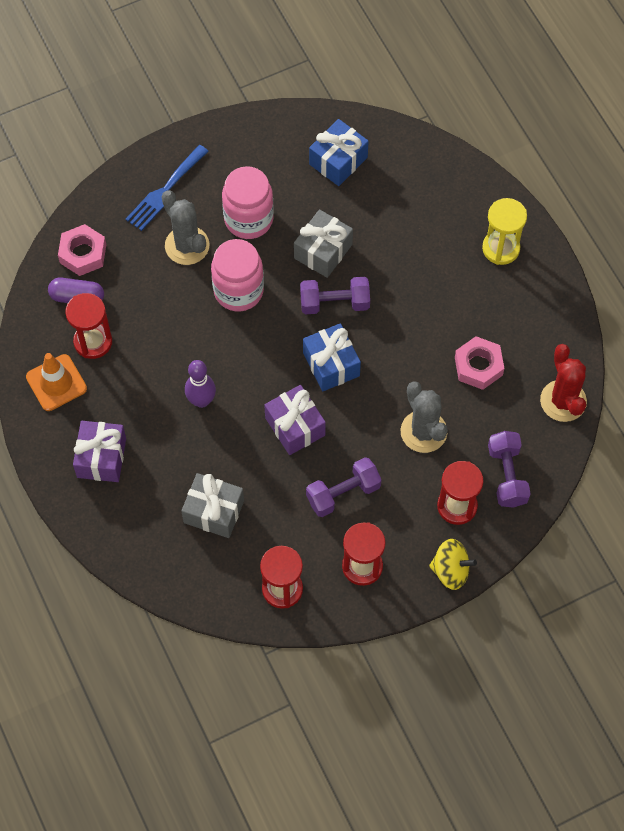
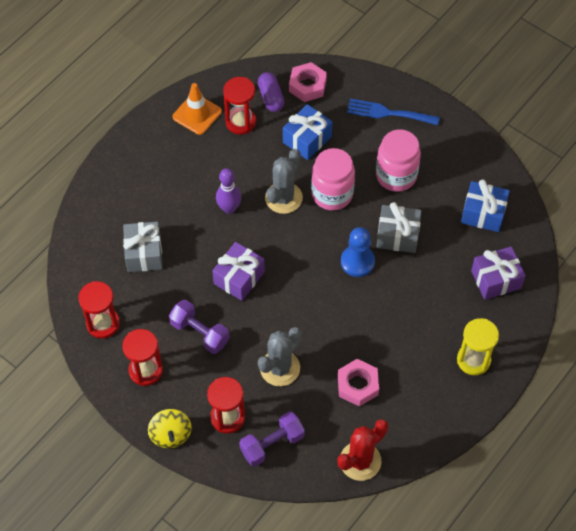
camera: 65 degrees right, 5 degrees down
(101, 458) = (152, 166): purple gift -> purple gift (496, 279)
(187, 246) = (351, 146): grey cactus -> grey cactus (283, 198)
(331, 364) = (303, 281): blue gift -> blue gift (307, 139)
(334, 303) = (357, 262): purple dumbbell -> blue pawn

